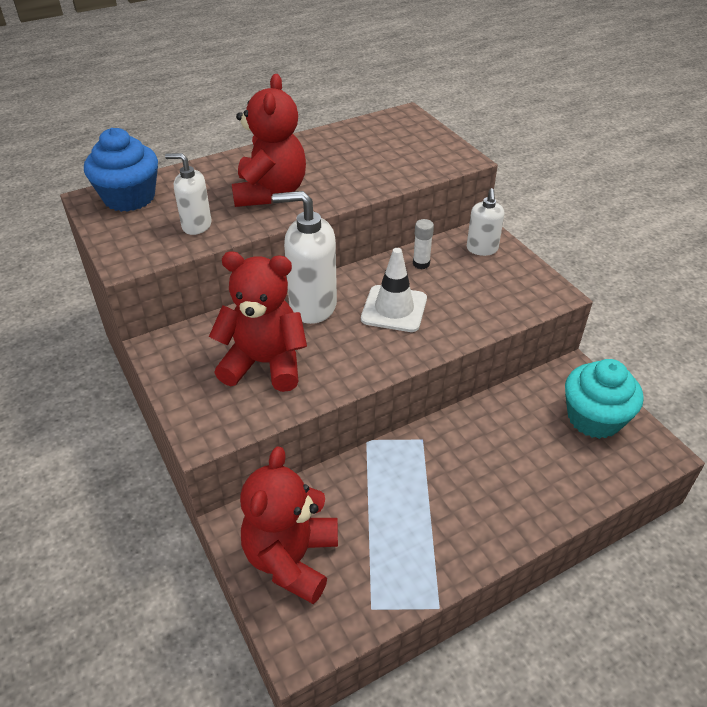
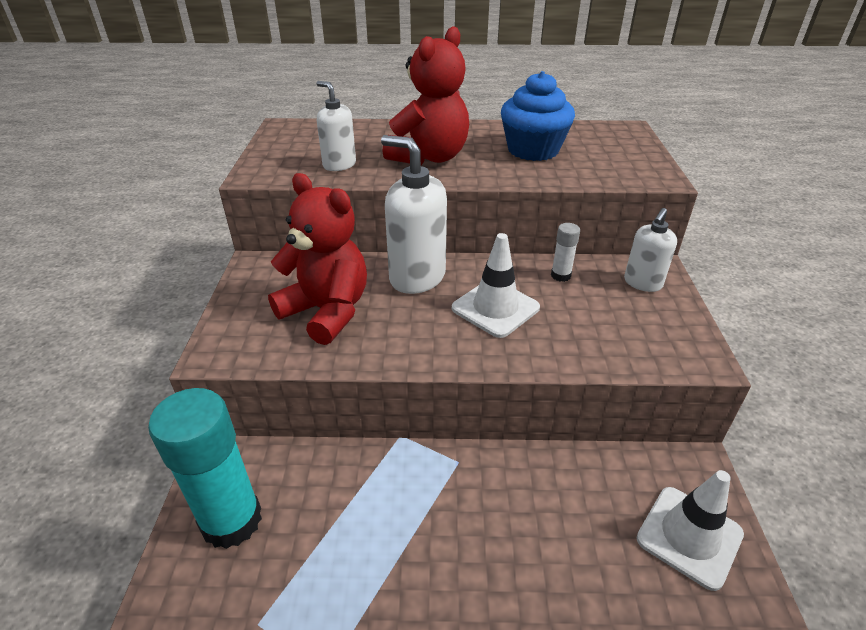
camera: 30 degrees right, 5 degrees down
(129, 197) = (310, 132): blue cupcake -> blue cupcake (533, 150)
(291, 559) = (231, 520): red teddy bear -> turquoise glue stick
(594, 418) = (689, 536): turquoise cupcake -> white traffic cone

